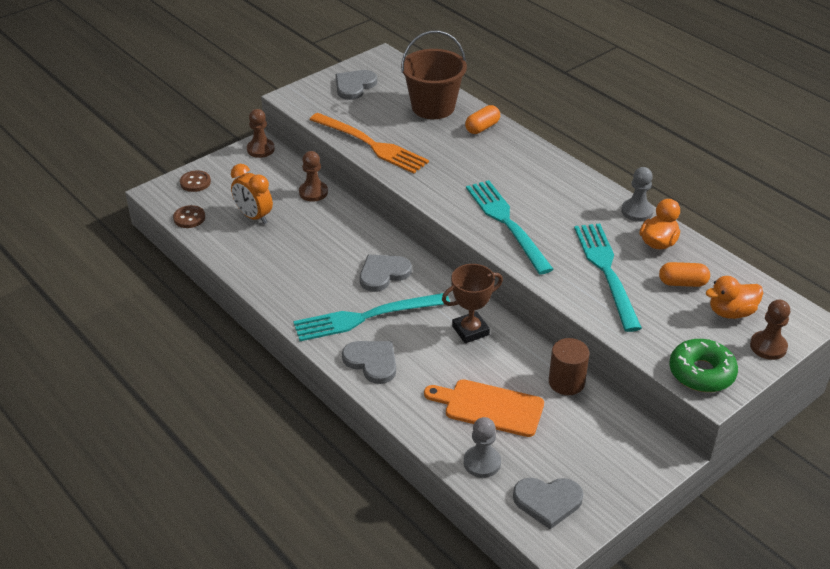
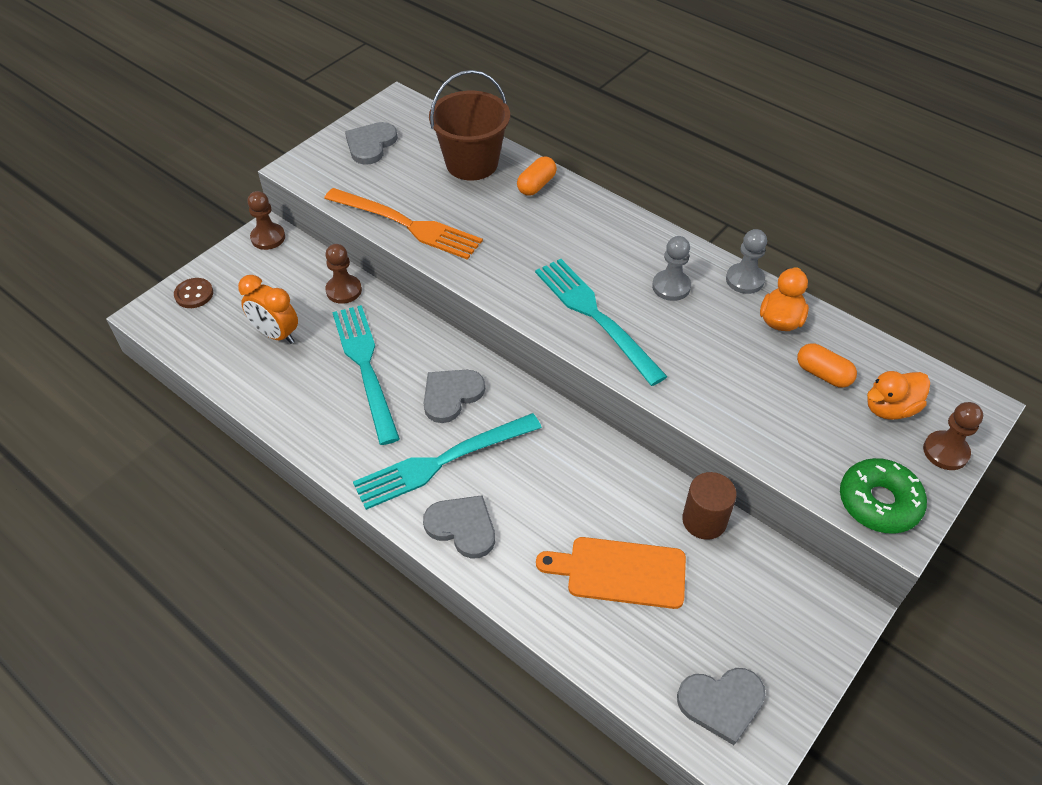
camera: 10 degrees left, 10 degrees up
(189, 218) = (194, 347): brown button -> none
(470, 330) = (573, 462): brown trophy -> none
(482, 462) = (628, 657): grey pawn -> grey pawn (671, 287)
(606, 270) = (729, 369): turquoise fork -> turquoise fork (365, 366)
(682, 283) = (823, 374): orange capsule -> orange capsule turned 45 degrees clockwise

